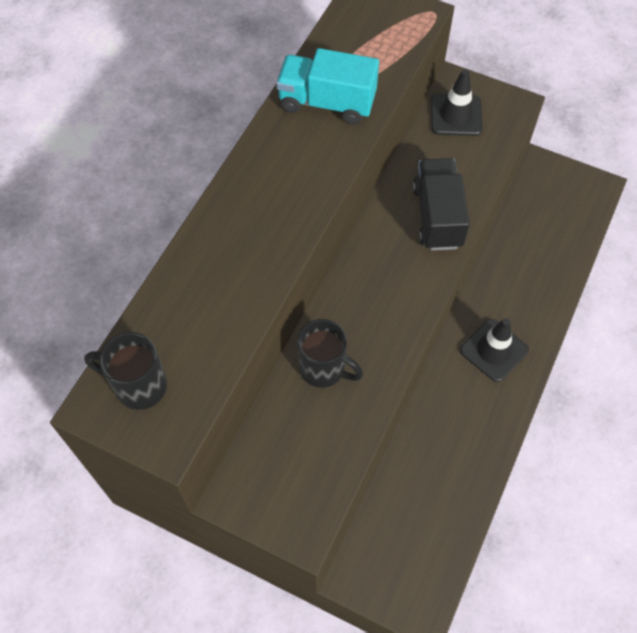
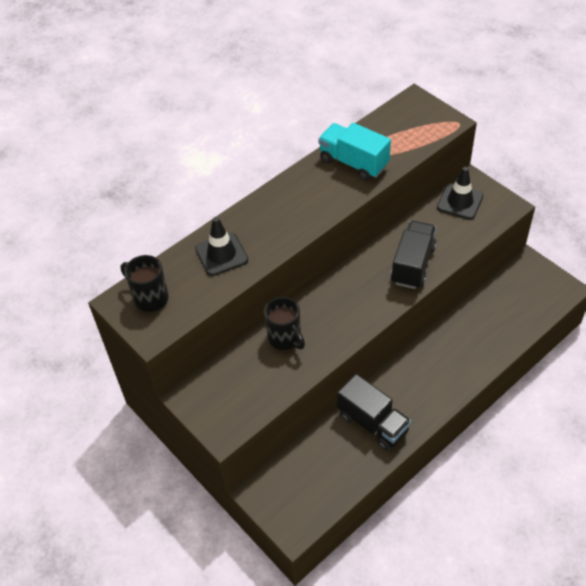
camera: 25 degrees right, 10 degrees down
(455, 432) = (373, 423): none -> black truck
(494, 350) = (428, 377): black traffic cone -> black traffic cone (221, 254)

